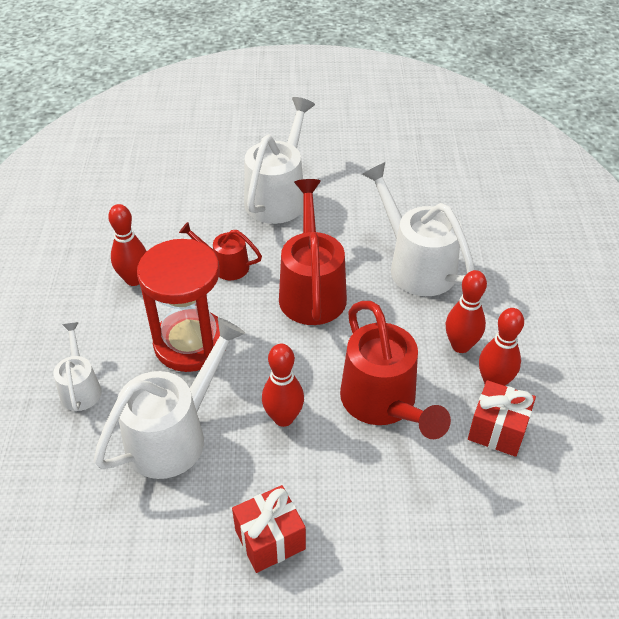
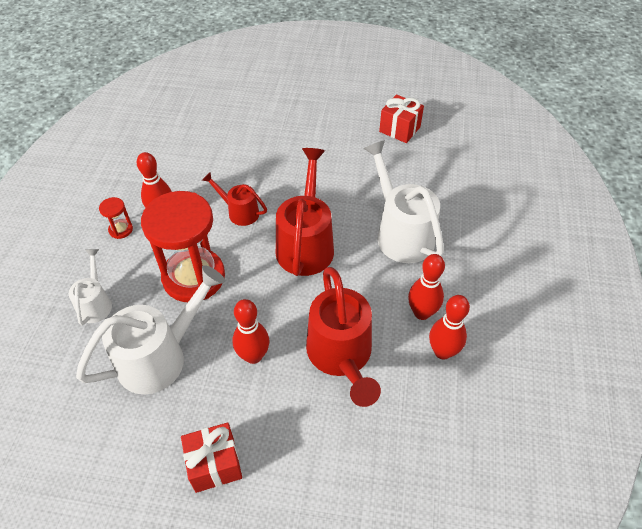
camera: 10 degrees right, 5 degrees up
(88, 303) = (121, 230): none -> red hourglass
(279, 196) = (299, 155): white watering can -> none
(497, 430) = (435, 396): red gift -> red gift (399, 129)

